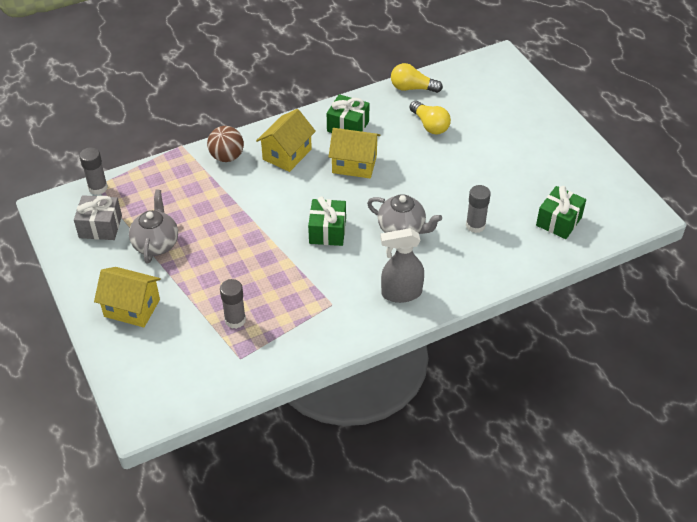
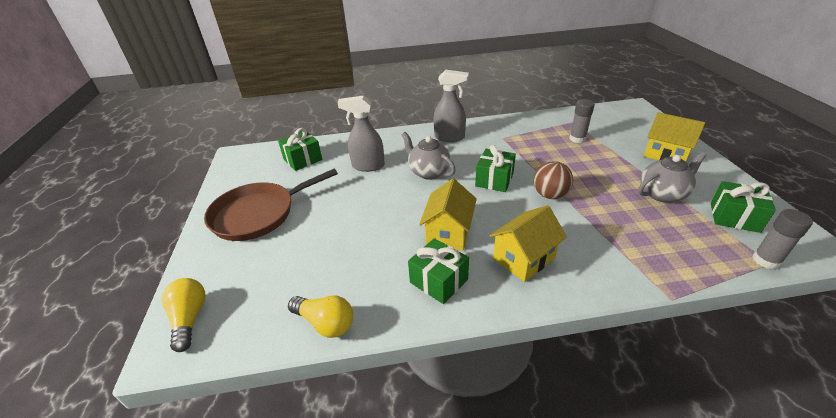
camera: 160 degrees left, 10 degrees down
(100, 227) = (734, 217): grey gift -> green gift
(156, 244) = (662, 194): grey teapot -> grey teapot turned 135 degrees counterclockwise
(227, 157) = (601, 269): brown ball -> brown ball (550, 195)
(354, 164) = (448, 233): yellow house -> yellow house turned 75 degrees clockwise
(430, 125) = (341, 262): yellow light bulb -> yellow light bulb (189, 319)
(475, 225) = (368, 166): grey glue stick -> grey spray bottle
(538, 149) = (258, 214): none -> brown pan

